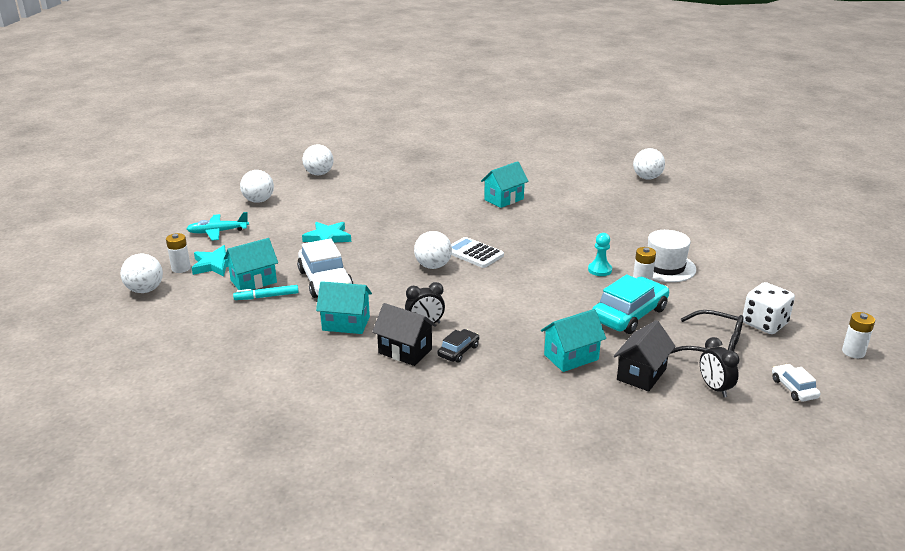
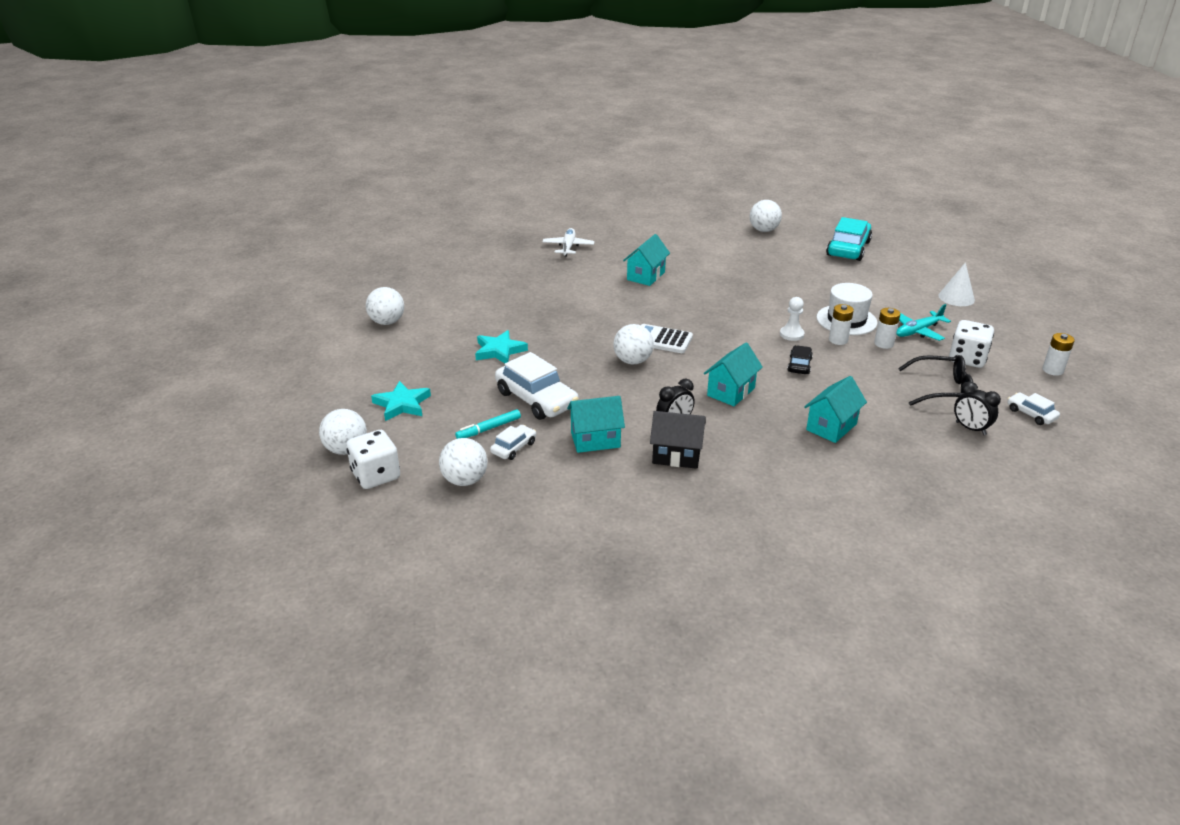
camera: 20 degrees left, 5 degrees up
(150, 314) = (376, 475): none -> white dice
(181, 268) = (366, 416): white battery -> white battery (883, 344)
(217, 232) = (371, 367): turquoise plane -> turquoise plane (917, 331)
(253, 281) = (460, 415): turquoise house -> turquoise house (731, 392)
(274, 315) = (514, 447): none -> white car
(319, 174) = (429, 279): white ball -> white ball (465, 480)
(455, 166) = (568, 247): none -> white plane
(458, 351) = (726, 444): black car -> black car (799, 365)
(600, 270) = (791, 334): turquoise pawn -> white pawn
(629, 314) = (850, 374): turquoise car -> turquoise car (848, 248)
(641, 374) = (902, 429): black house -> none
(799, 266) = (956, 297): none -> white cone

